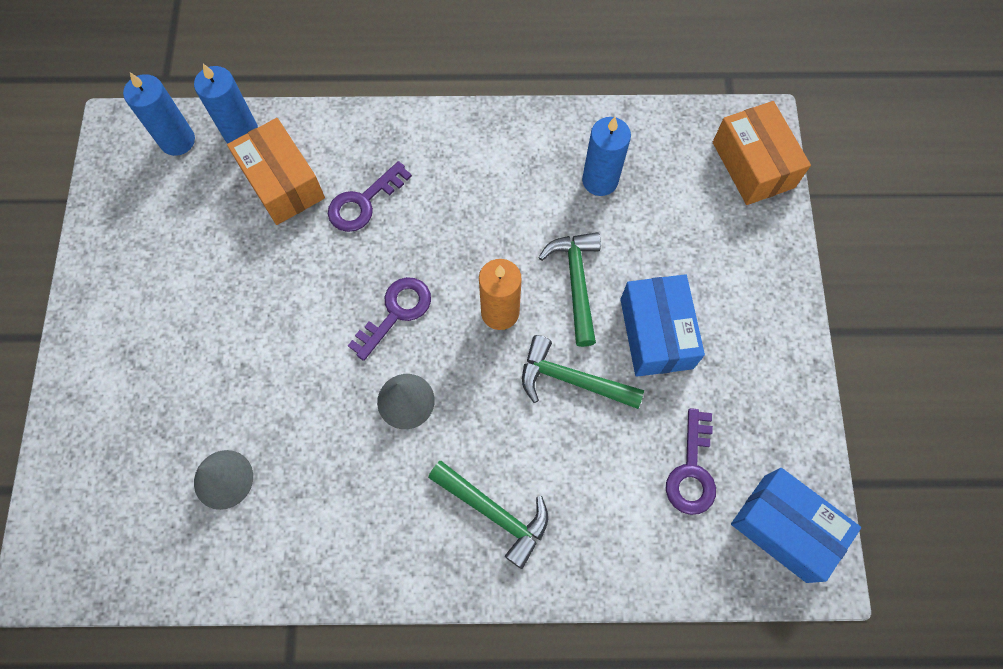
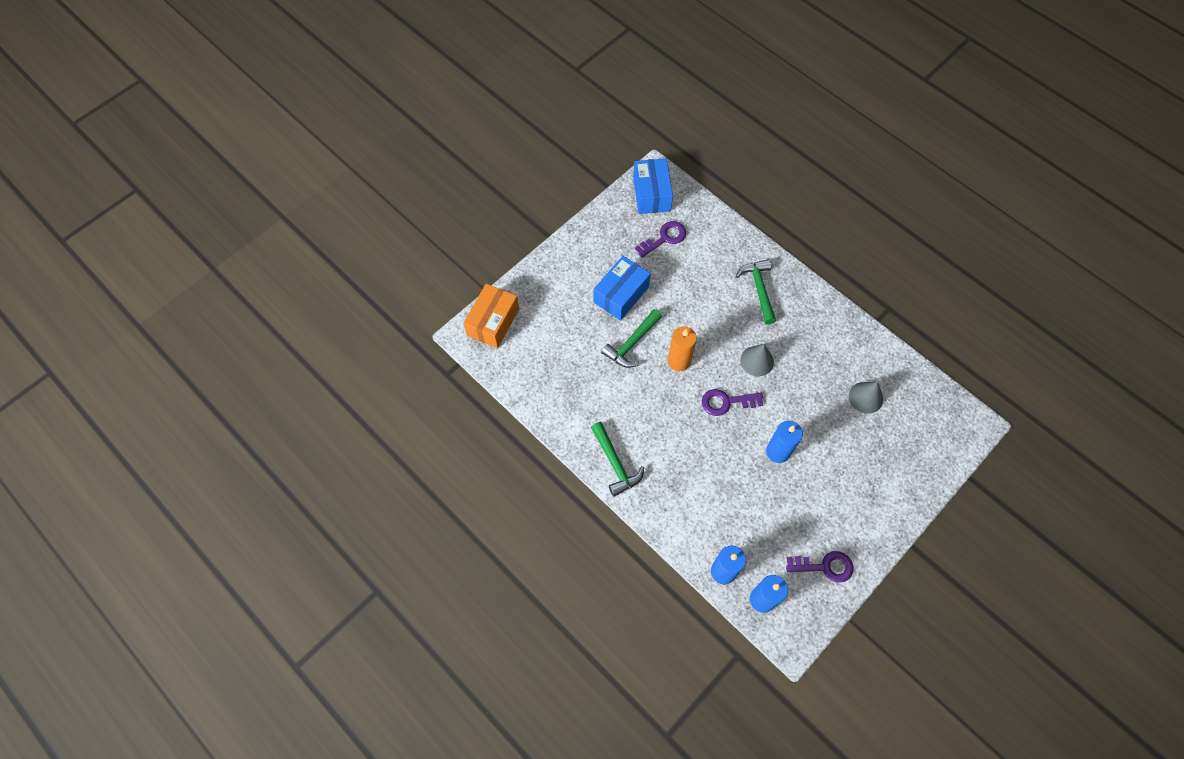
camera: 135 degrees left, 5 degrees down
(282, 183) = (725, 519): orange box -> none
(363, 202) = (693, 470): purple key -> purple key (825, 566)
(571, 380) = (676, 308): green hammer -> green hammer (615, 463)
(600, 180) = (569, 378): blue candle -> blue candle (778, 451)

